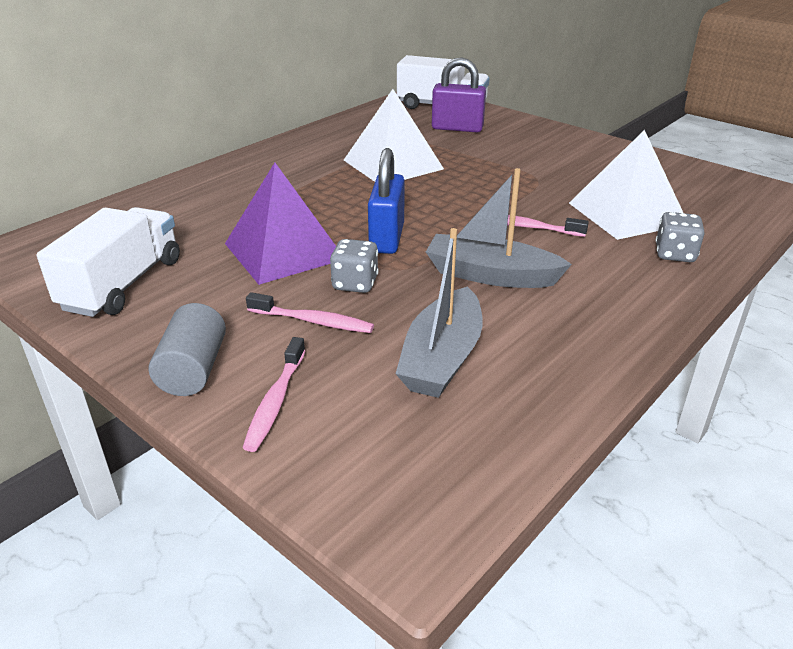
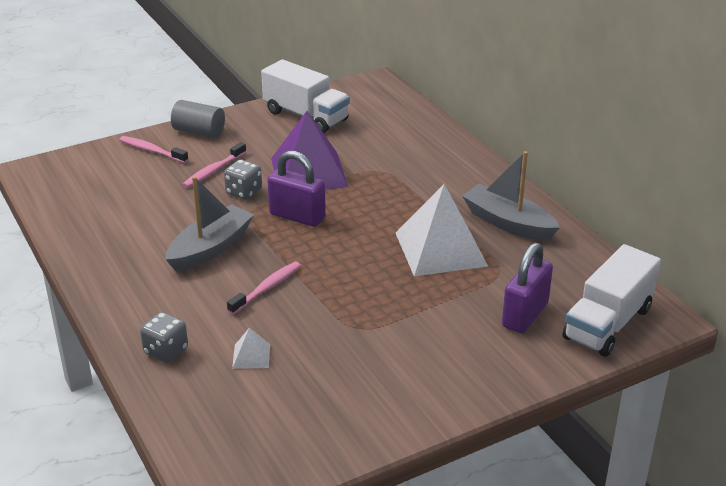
camera: 110 degrees right, 0 degrees up
(386, 238) = (297, 216): blue padlock -> purple padlock
(442, 358) = (139, 206): grey boat -> grey boat (508, 223)
(627, 213) = (251, 356): white pyramid -> white pyramid, size x0.42

